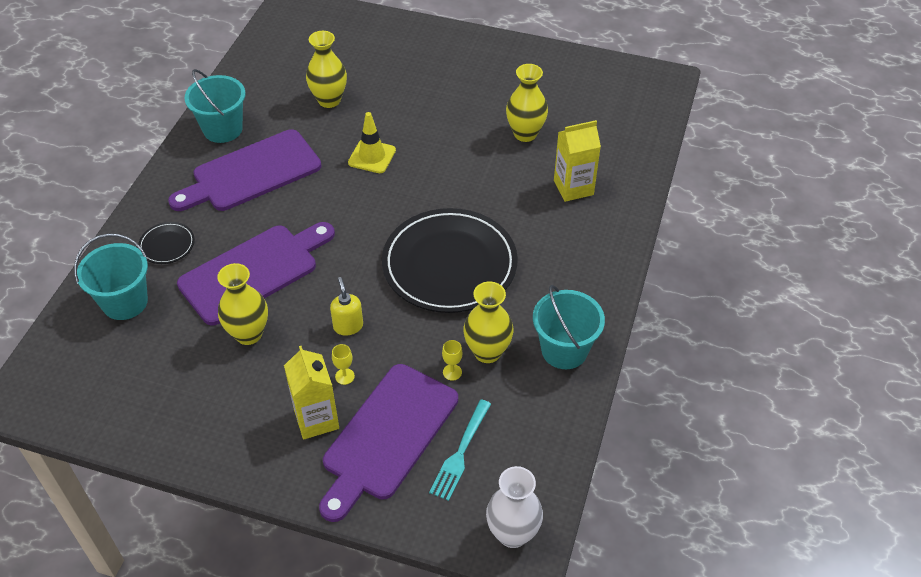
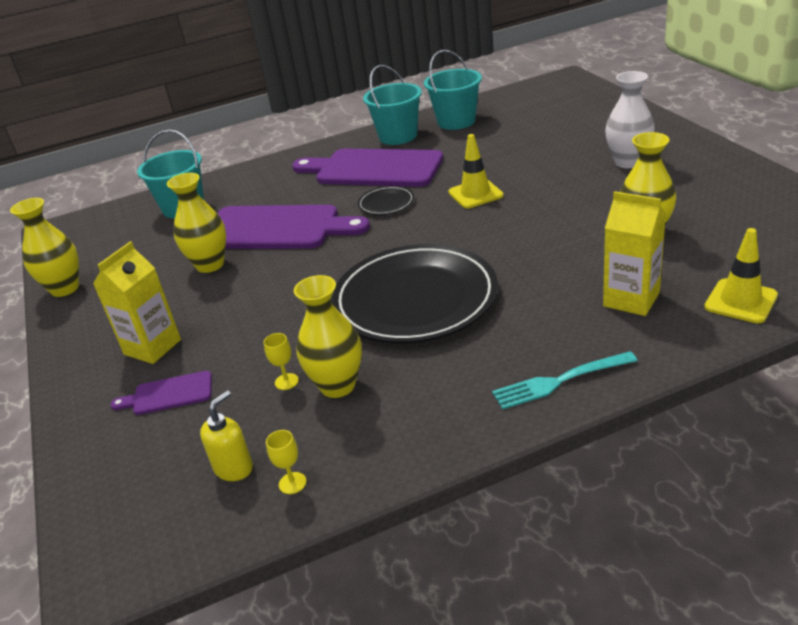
camera: 55 degrees right, 15 degrees down
(167, 245) = (256, 187): black plate -> black plate (386, 203)
(329, 100) = (501, 145): yellow vase -> yellow vase (65, 288)
(345, 376) = (215, 331): yellow goblet -> yellow goblet (292, 483)
(348, 326) = (273, 298): yellow soap dispenser -> yellow soap dispenser (234, 468)
(387, 437) = (168, 394): purple cutting board -> purple cutting board, size x0.46
(460, 452) = (191, 449): turquoise fork -> turquoise fork (560, 381)
(512, 533) = (113, 554): white vase -> white vase (628, 162)
(564, 350) = (404, 432): turquoise bucket -> turquoise bucket (456, 121)
(627, 156) = (740, 301): none -> yellow traffic cone

